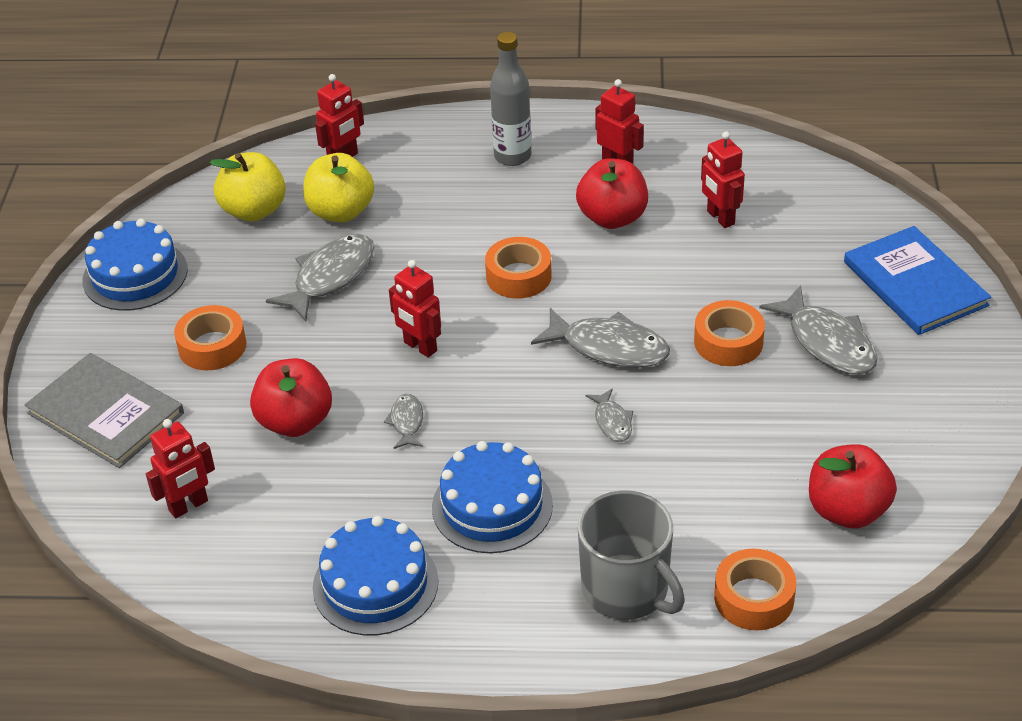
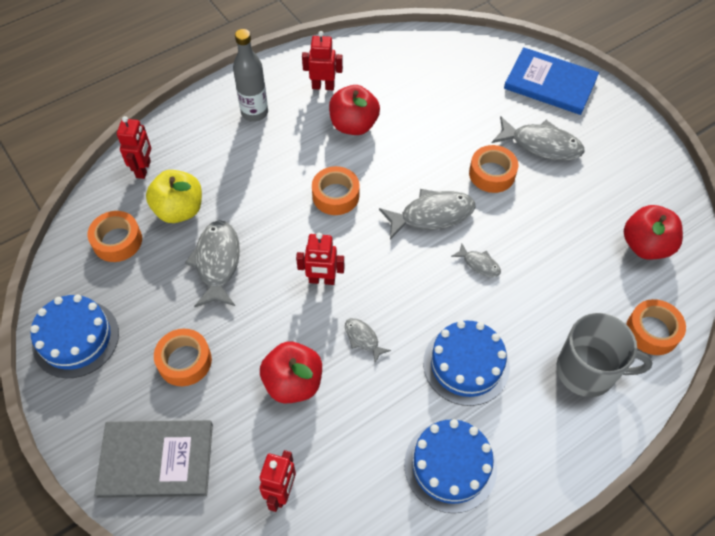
camera: 40 degrees left, 15 degrees up
(254, 210) = (117, 241): yellow apple -> orange tape
(720, 218) = (414, 93): red robot -> none

